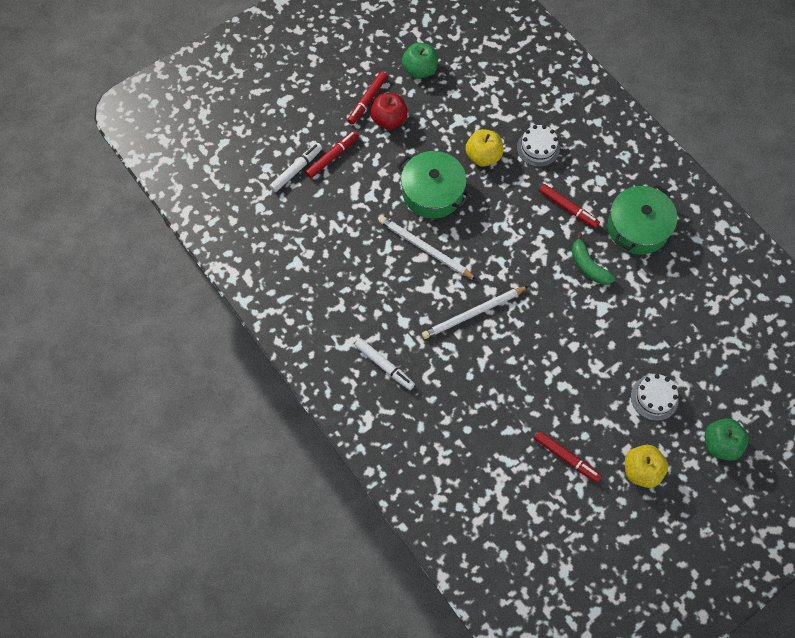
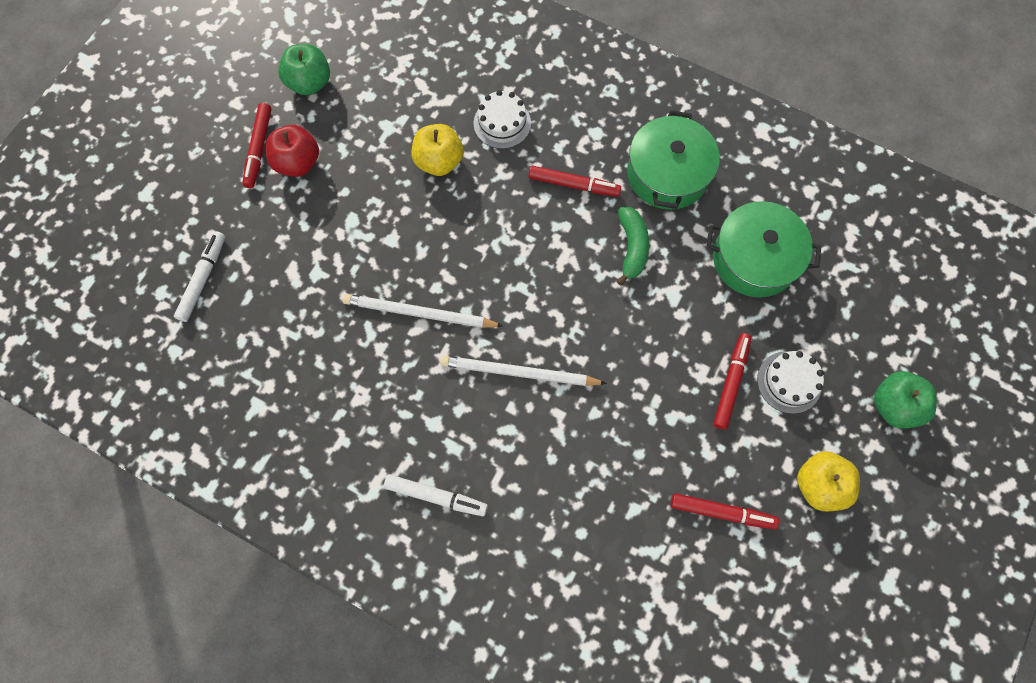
camera: 25 degrees left, 5 degrees up
(332, 157) = (244, 241): red marker -> red marker (731, 382)
(432, 192) = (396, 234): green pot -> green pot (754, 258)
(473, 313) = (519, 373): white pencil -> white pencil turned 60 degrees clockwise
(588, 266) = (631, 247): green banana -> green banana turned 120 degrees counterclockwise

